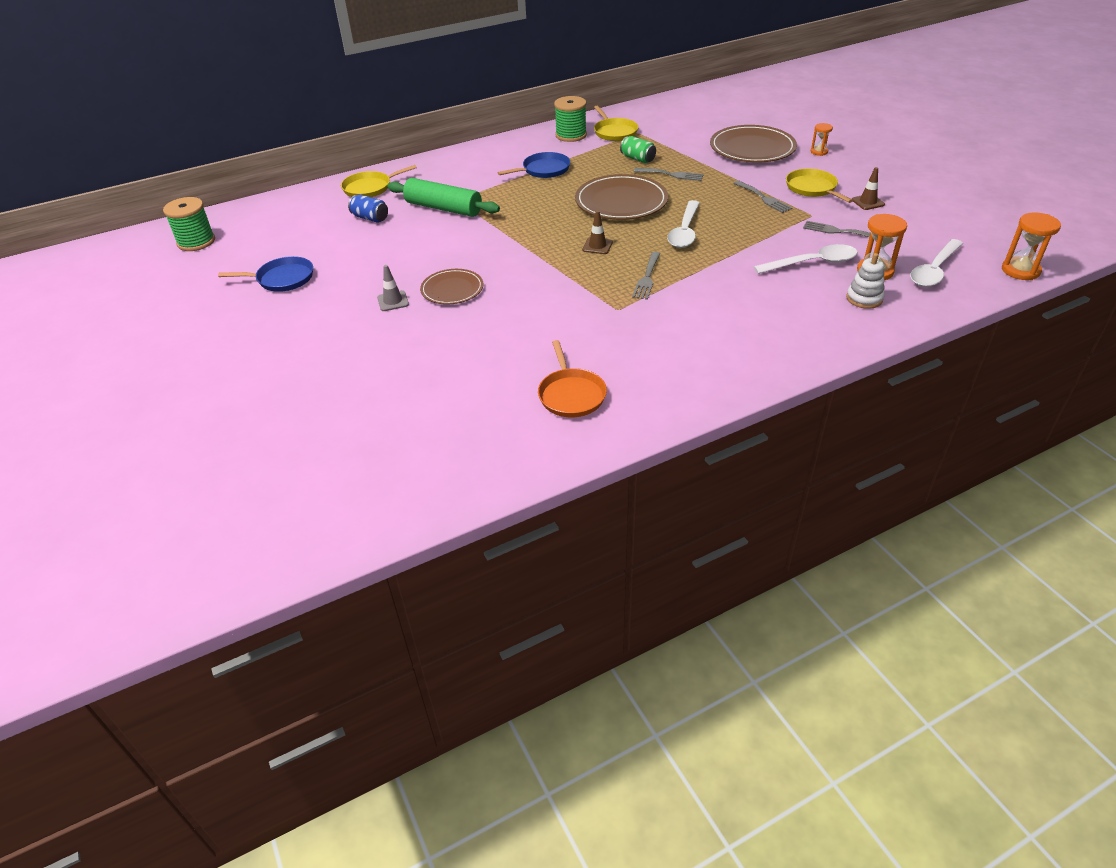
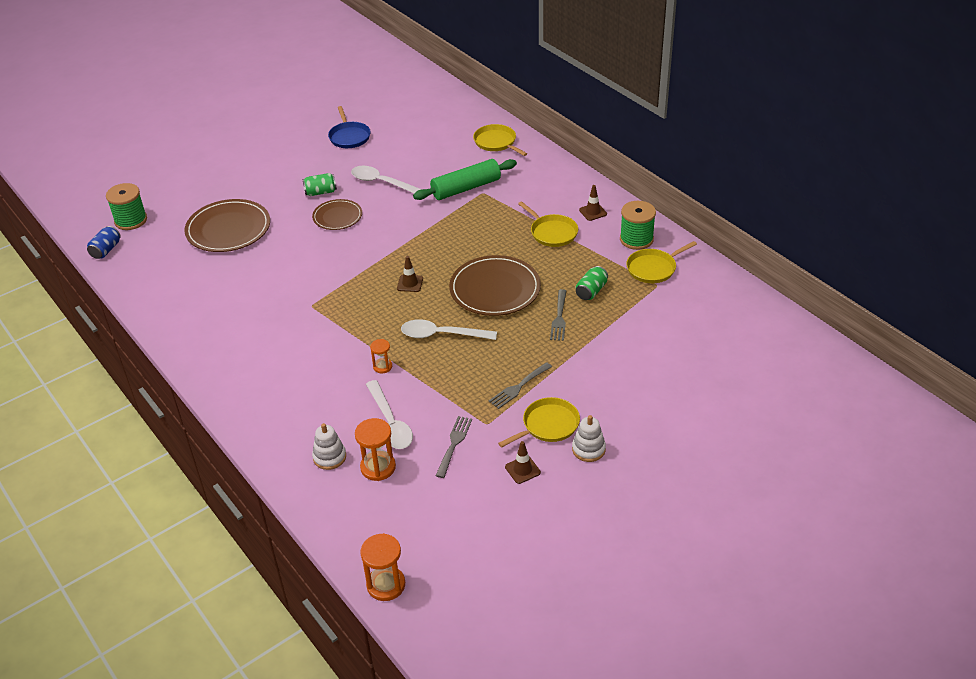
camera: 80 degrees right, 0 degrees up
(196, 242) = (398, 86): green spool -> green spool (131, 220)
(370, 218) = (444, 154): blue can -> blue can (106, 250)
(393, 301) = (320, 192): grey traffic cone -> green can
(443, 208) = (466, 188): green rolling pin -> green rolling pin turned 45 degrees clockwise
(521, 150) = (593, 212): none -> brown traffic cone
(543, 170) = (552, 232): blue pan -> yellow pan
(571, 394) = (203, 294): orange pan -> none
(647, 278) = (358, 318): grey fork -> none
(752, 148) = (640, 375): brown plate -> brown plate (228, 229)
(819, 152) = (644, 432): orange hourglass -> orange hourglass (382, 366)
(840, 174) = (588, 449): none -> white stacking toy
(934, 271) = (382, 513): white spoon -> white spoon (382, 182)

